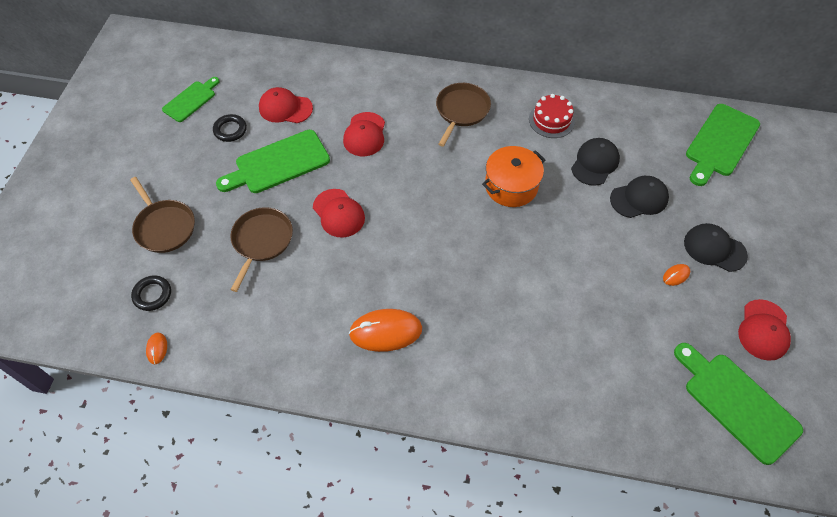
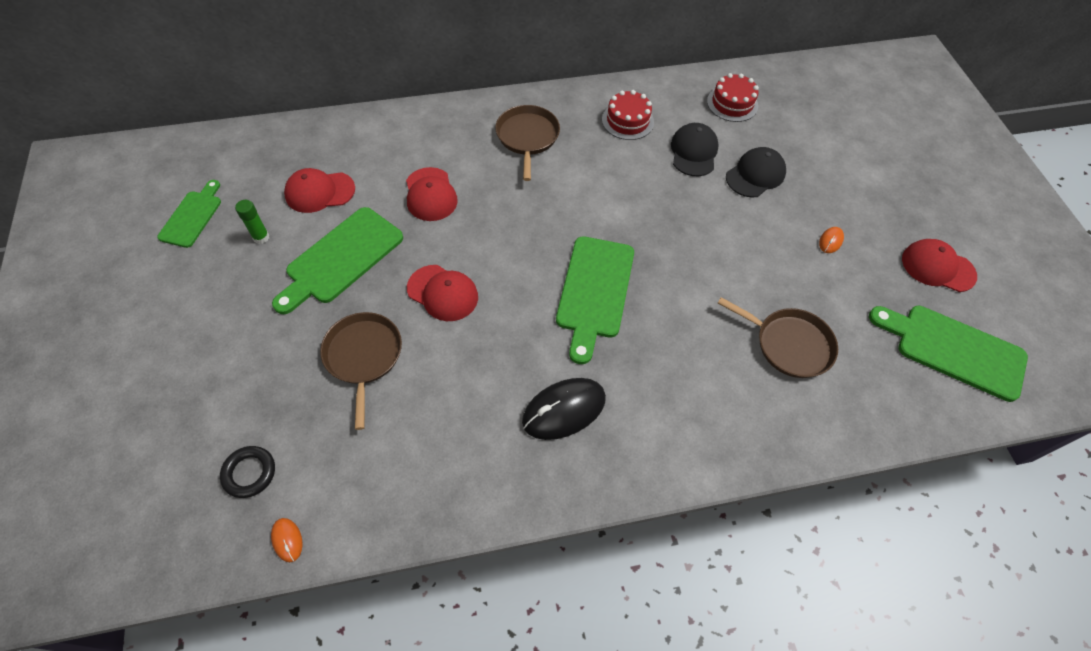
camera: 25 degrees left, 0 degrees up
(164, 227) = (226, 382): brown pan -> brown pan (789, 344)
(230, 130) = (261, 237): black ring -> green glue stick
(385, 331) = (564, 410): orange mouse -> black mouse
(511, 186) = (621, 202): orange pot -> none
(652, 131) = (732, 103): none -> red cake
(714, 249) = (851, 202): black cap -> none
(720, 143) = (802, 97): green cutting board -> green cutting board (594, 292)
(763, 330) = (937, 267): red cap -> red cap turned 120 degrees clockwise

